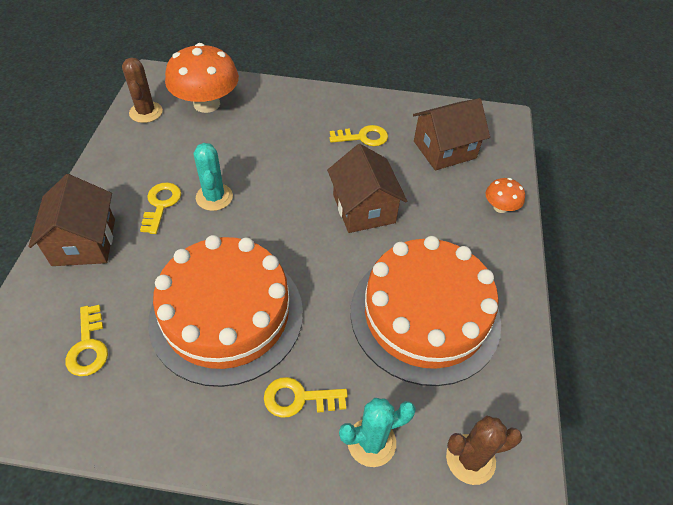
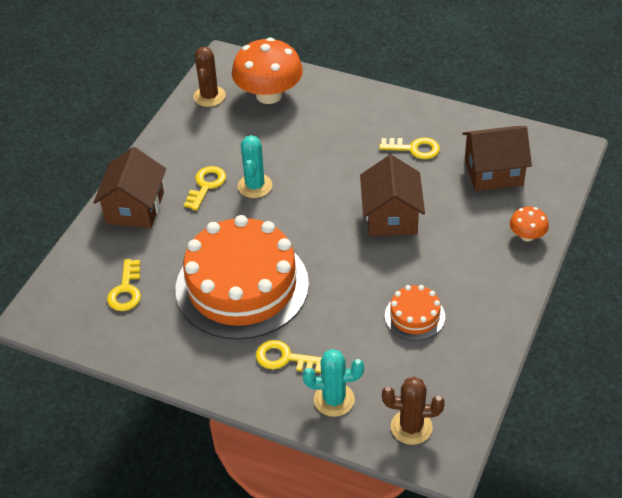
camera: 20 degrees right, 5 degrees down
(425, 315) = (414, 316): orange cake -> orange cake, size x0.44

